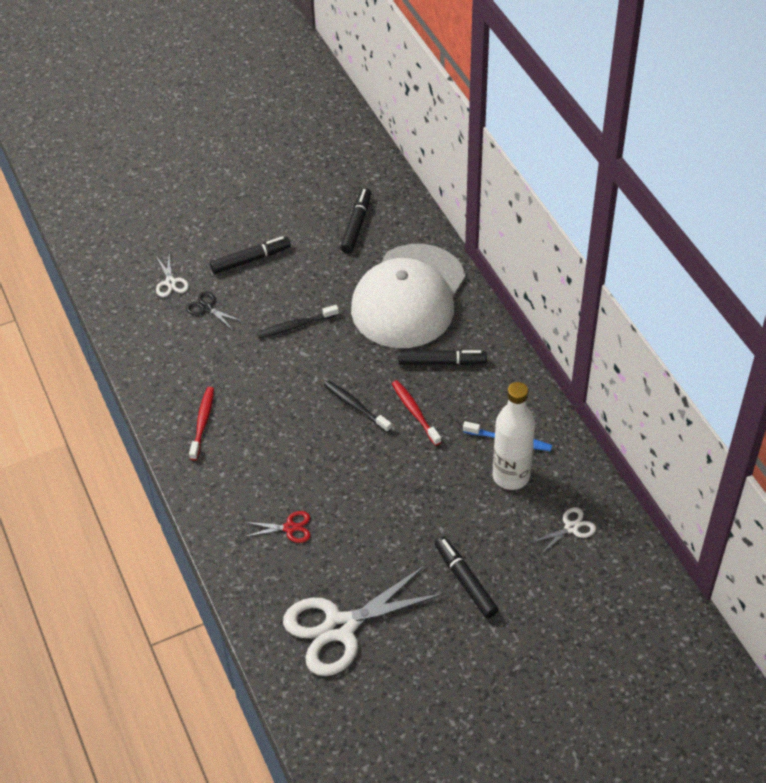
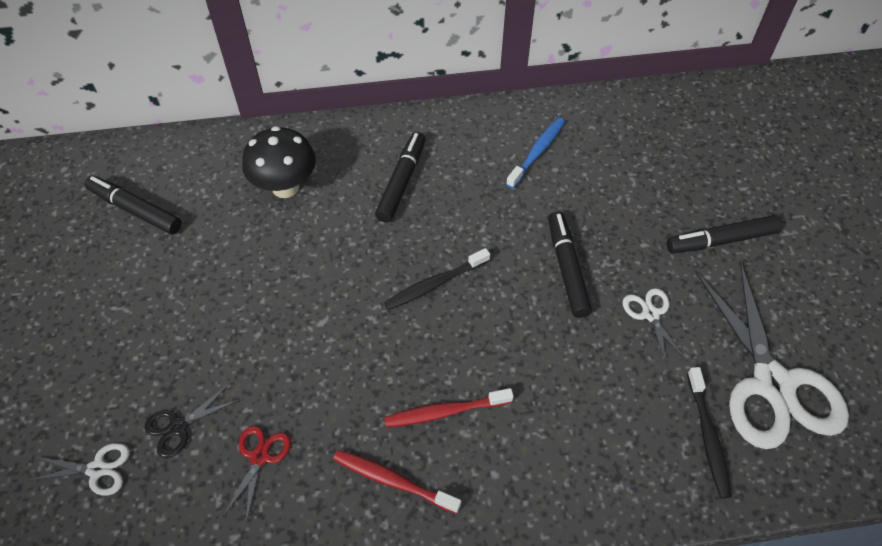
camera: 75 degrees left, 5 degrees up
(251, 260) = (119, 347): black marker -> black marker (567, 268)
(289, 528) = (609, 406): red scissors -> red scissors (260, 457)
(296, 326) = (270, 319): black toothbrush -> black toothbrush (708, 437)
(409, 297) = (285, 187): white cap -> black mushroom
(414, 412) = (466, 226): red toothbrush -> red toothbrush (445, 412)
(511, 476) = (586, 163): white bottle -> none
(571, 528) = (666, 133): white scissors -> white scissors (650, 314)

